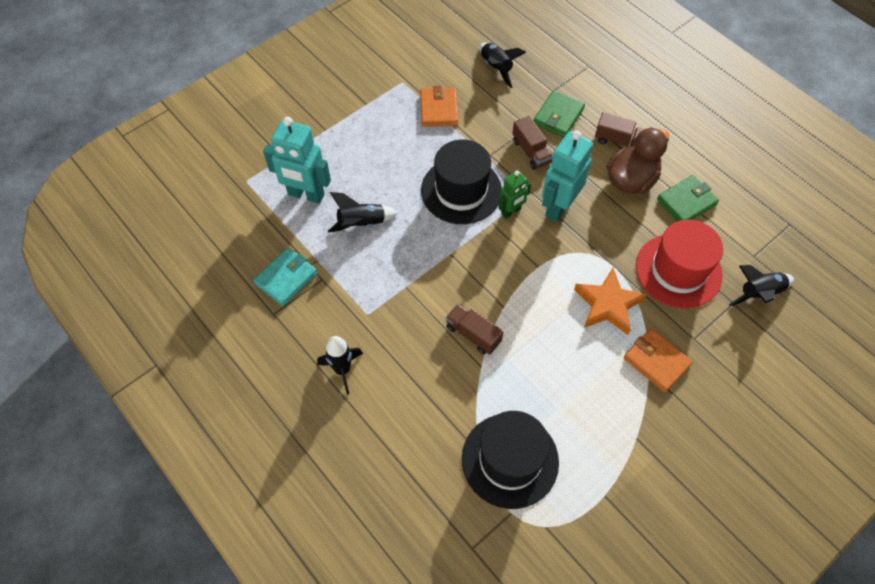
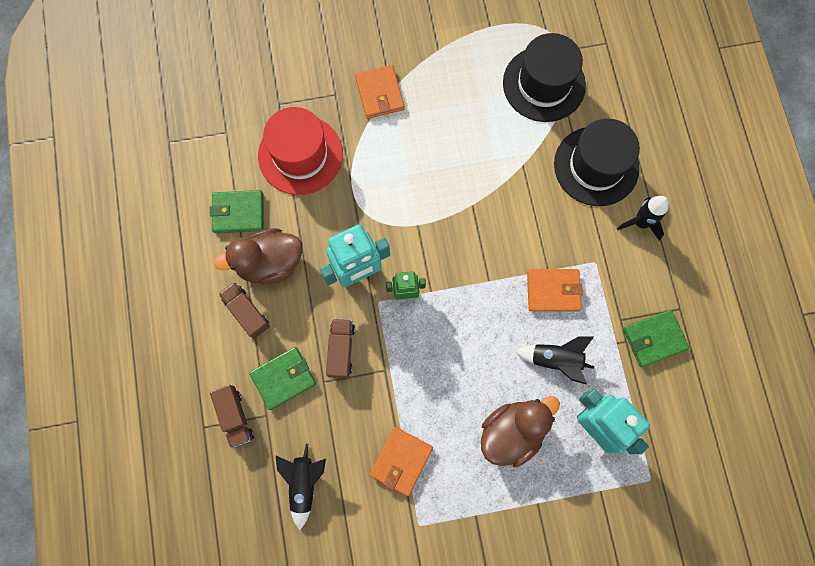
camera: 150 degrees left, 15 degrees up
(286, 278) = (654, 339): turquoise wallet -> green wallet
(368, 161) = (512, 432): none -> brown duck
(392, 273) = (553, 291): none -> orange wallet
(461, 190) = (438, 343): black hat -> black hat (596, 166)
(473, 334) = (513, 194): brown truck -> brown truck (235, 417)
(607, 305) = (383, 158): orange star -> none
(759, 293) = (251, 100): black rocket -> none

